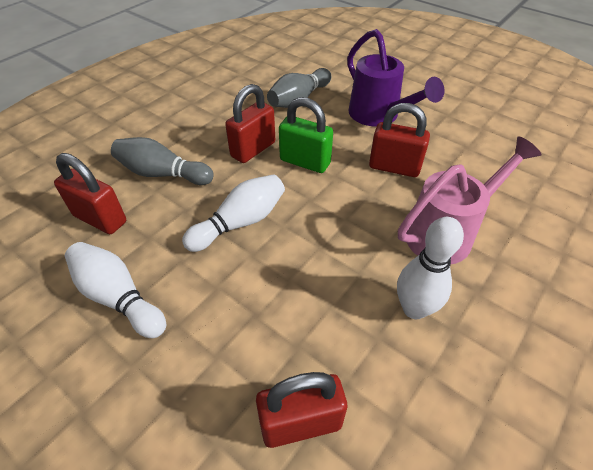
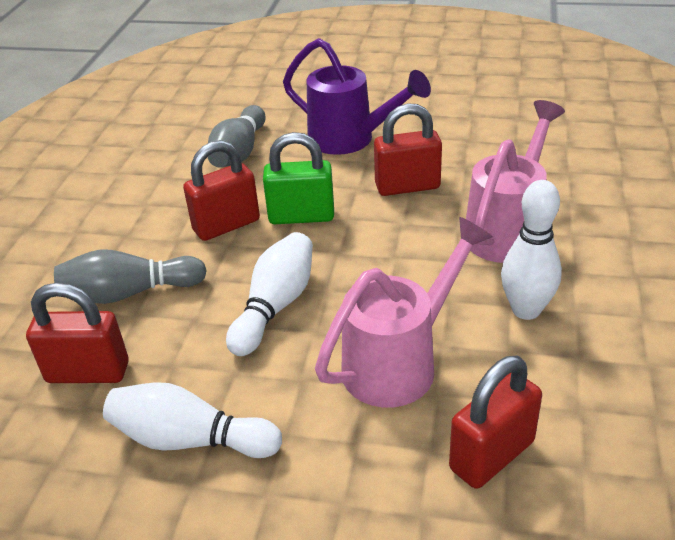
camera: 25 degrees left, 10 degrees down
(253, 149) = (226, 225): red padlock -> red padlock turned 45 degrees clockwise
(290, 307) = (399, 362): none -> pink watering can

